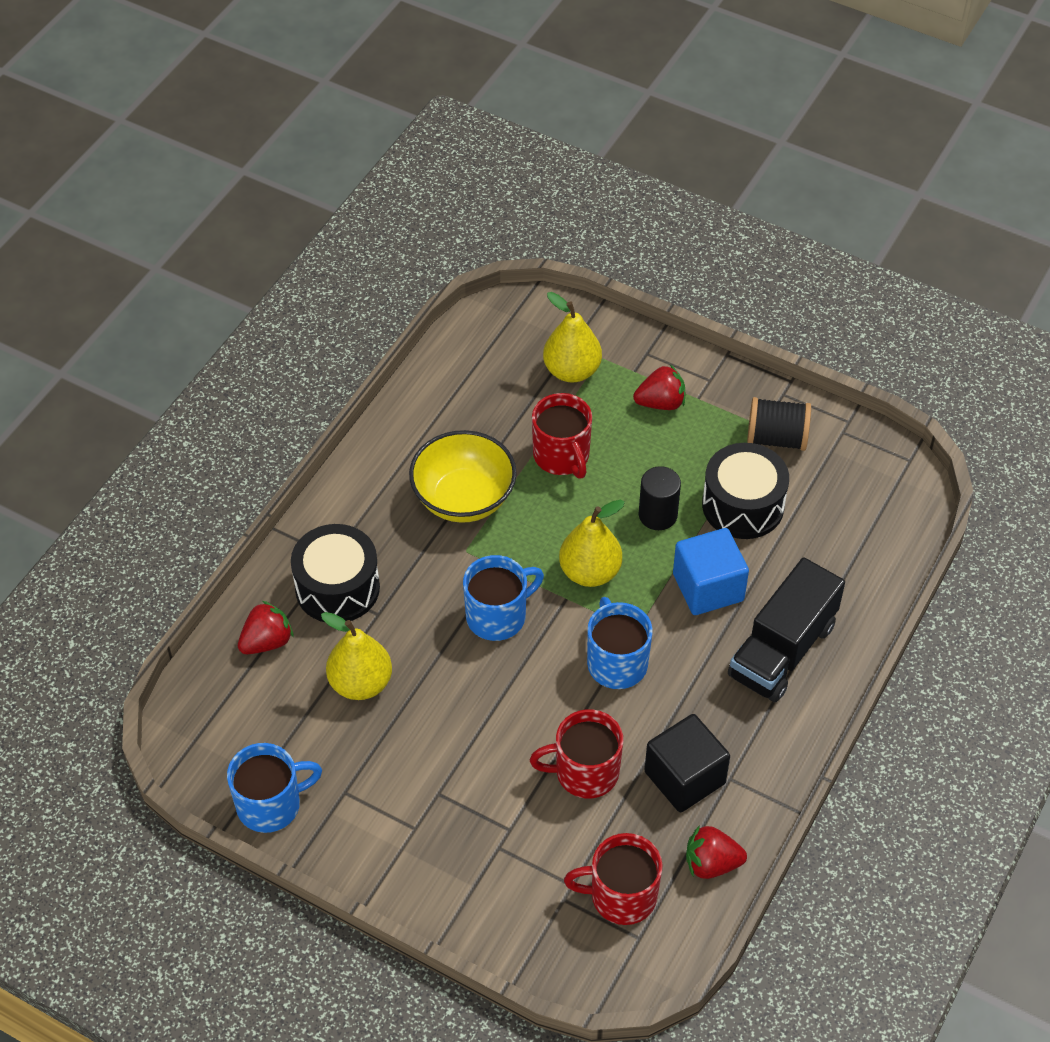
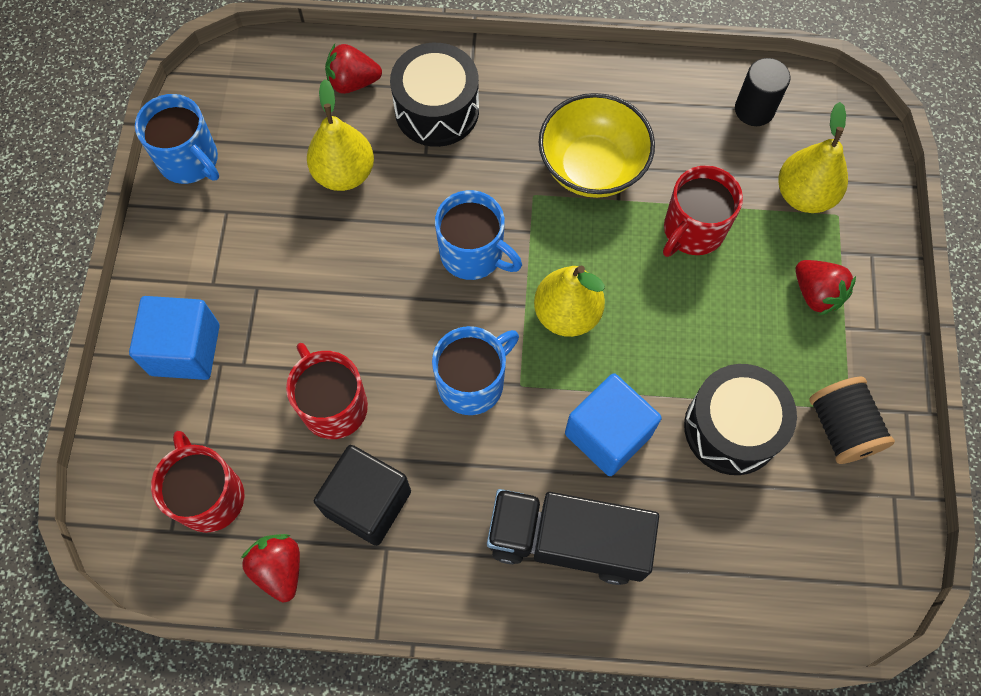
camera: 65 degrees right, 15 degrees up
(267, 641) = (353, 82): red strawberry -> red strawberry turned 150 degrees clockwise
(470, 871) = (185, 349): none -> blue cube
(658, 515) = (671, 349): black cylinder -> black cylinder (754, 110)

